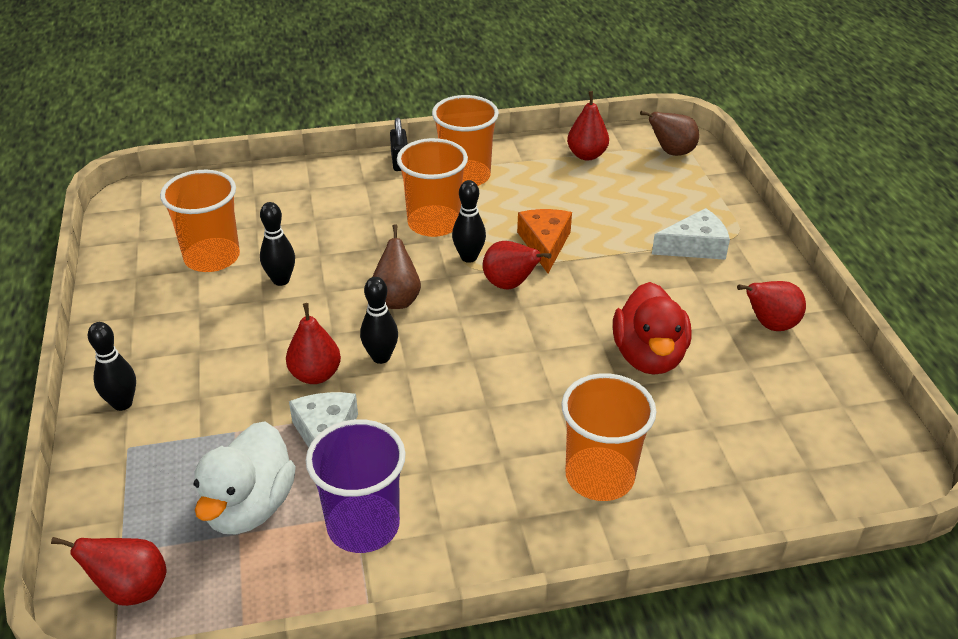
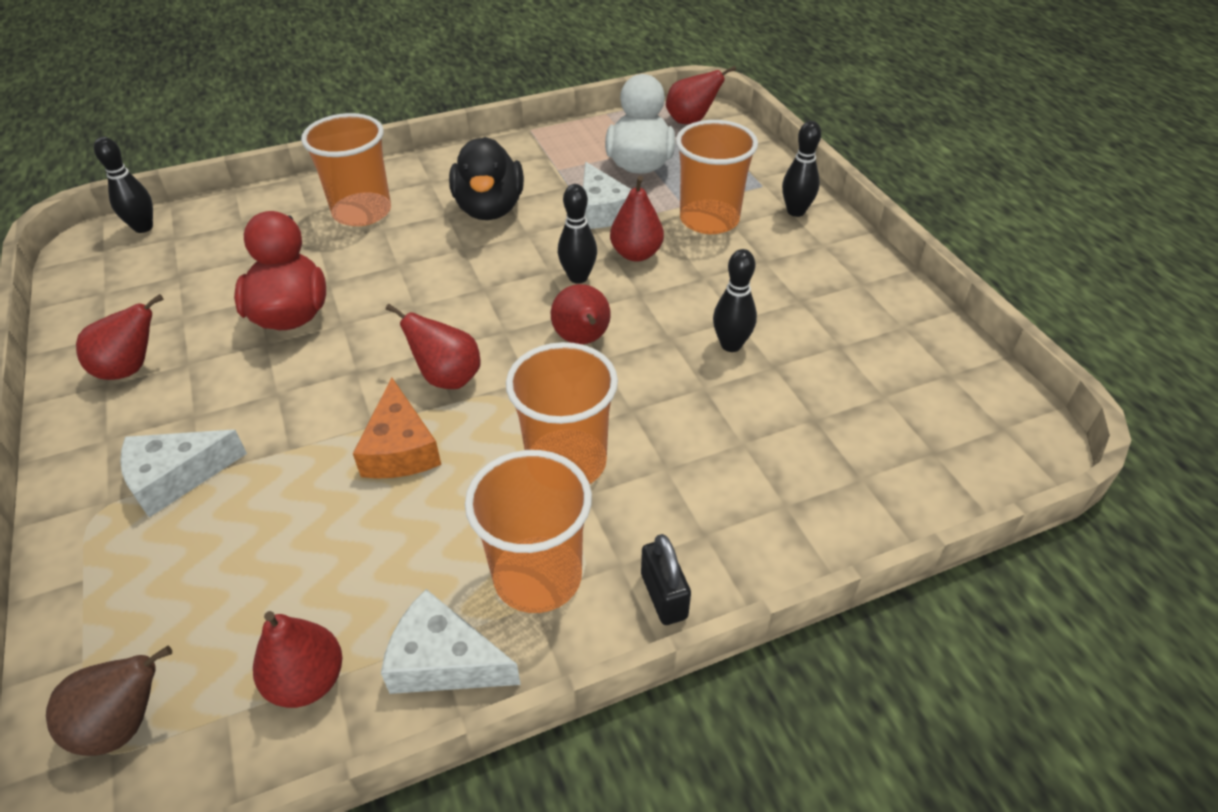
camera: 170 degrees right, 5 degrees up
(212, 257) = (836, 363): orange cup -> orange cup (709, 219)
(363, 525) = (549, 164): purple cup -> none
(396, 299) = (582, 340): brown pear -> red pear
(451, 458) = (490, 209): none -> black duck
(469, 257) = (505, 411): black bowling pin -> black bowling pin (143, 227)
(519, 154) = (444, 660): none -> white cheese

